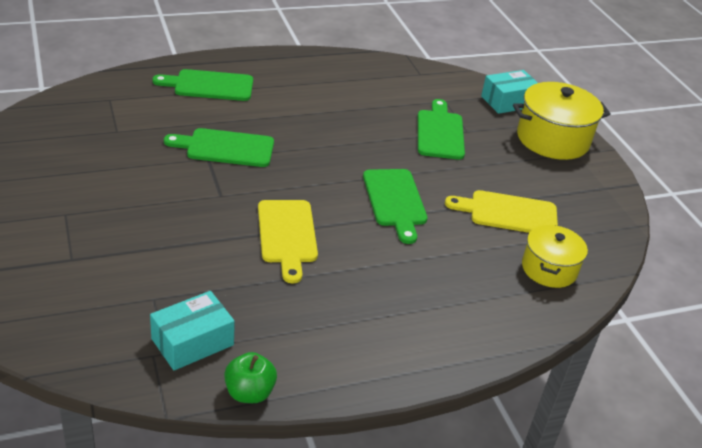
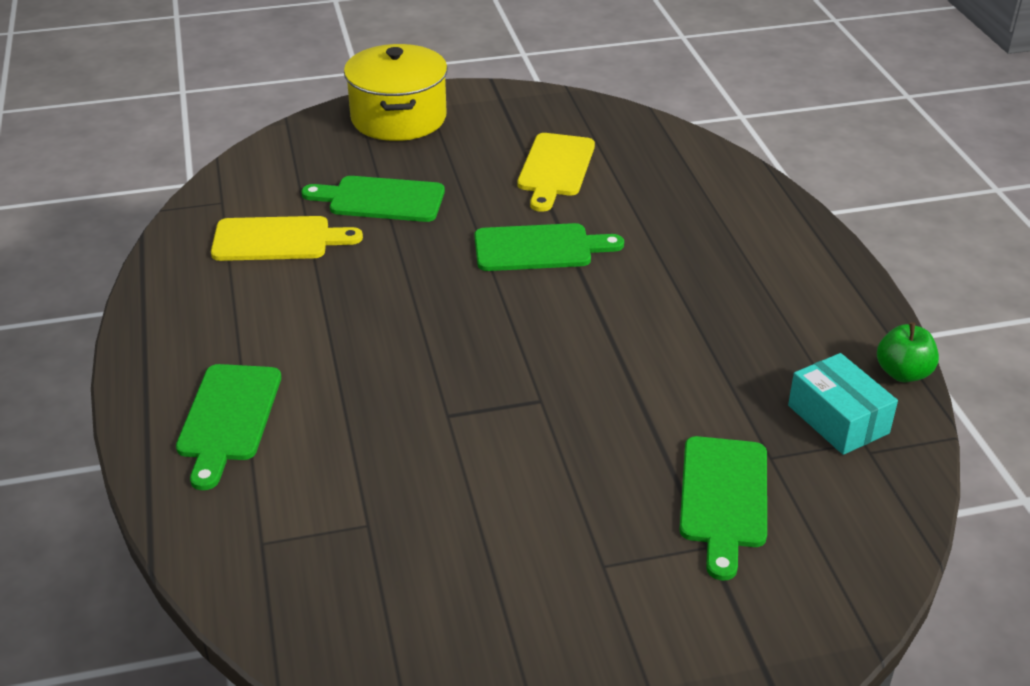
camera: 80 degrees left, 0 degrees up
(225, 148) = (419, 397): green cutting board -> green cutting board (724, 498)
(287, 235) = (621, 340): yellow cutting board -> yellow cutting board (278, 239)
(508, 101) = (306, 138): turquoise box -> none
(549, 269) = (652, 155): yellow pot -> none

